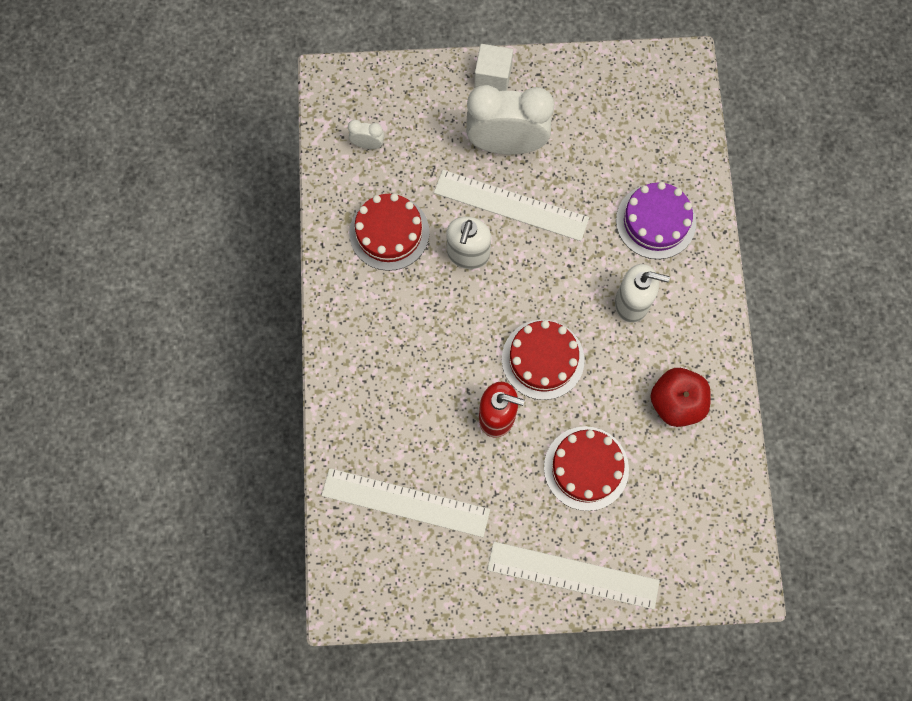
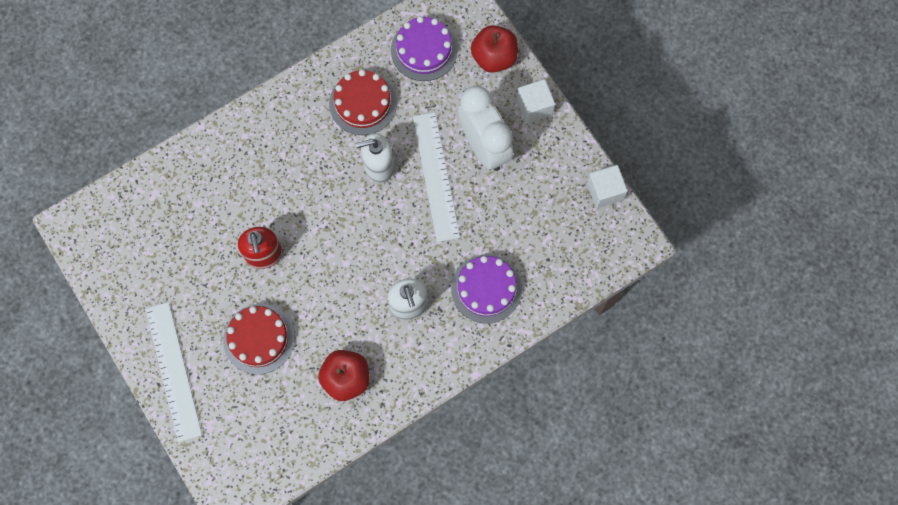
camera: 60 degrees right, 0 degrees up
(368, 144) = (424, 50): white clock -> purple cake
(405, 502) = (165, 226): white ruler -> none
(418, 85) = (494, 57): none -> red apple
(543, 359) = (326, 264): red cake -> none
(617, 63) = (605, 191): none -> white cube

